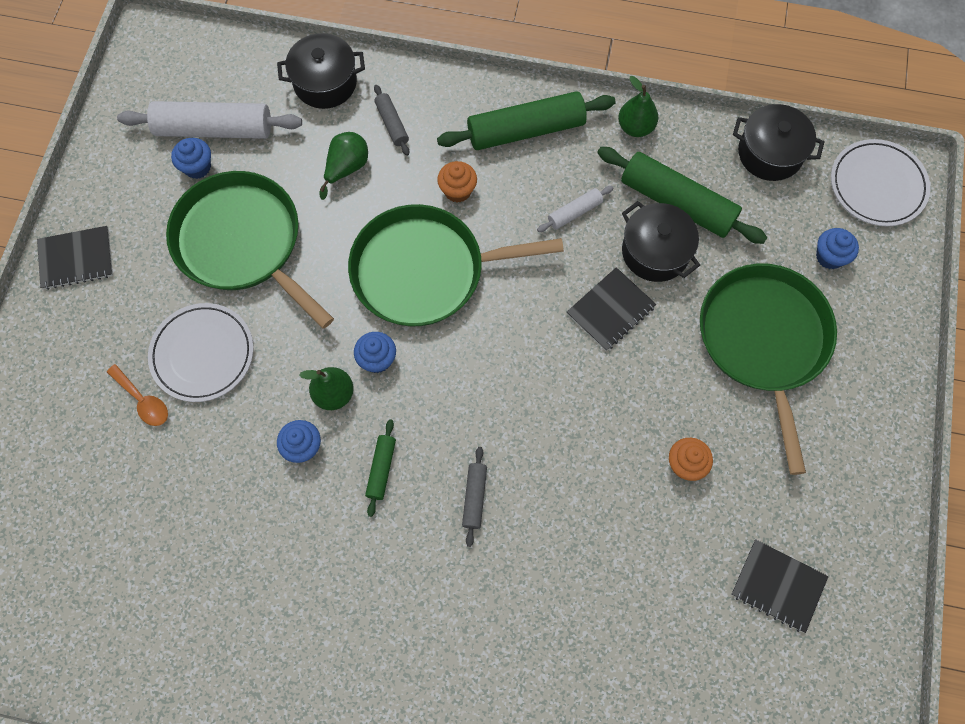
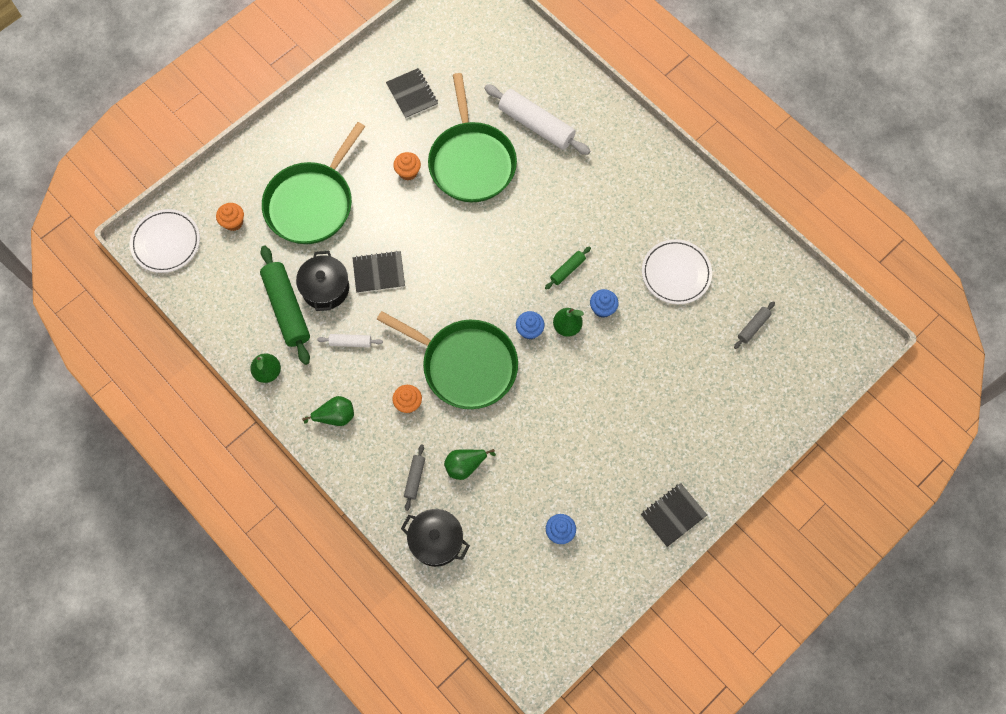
camera: 145 degrees left, 0 degrees up
(76, 259) = (673, 515): black notebook -> black notebook turned 60 degrees counterclockwise
(143, 400) = (678, 393): orange spoon -> none
(203, 354) = (628, 399): white plate -> white plate (676, 273)
(214, 129) = (532, 554): white rolling pin -> white rolling pin (536, 125)
(242, 243) = (562, 456): green pan -> green pan (471, 162)
(474, 497) = (528, 225): grey rolling pin -> grey rolling pin (753, 327)
(525, 130) = (335, 416): green rolling pin -> green pear
(770, 153) = (206, 302): black pot -> none
(829, 257) = (233, 222): blue cupcake -> orange cupcake

